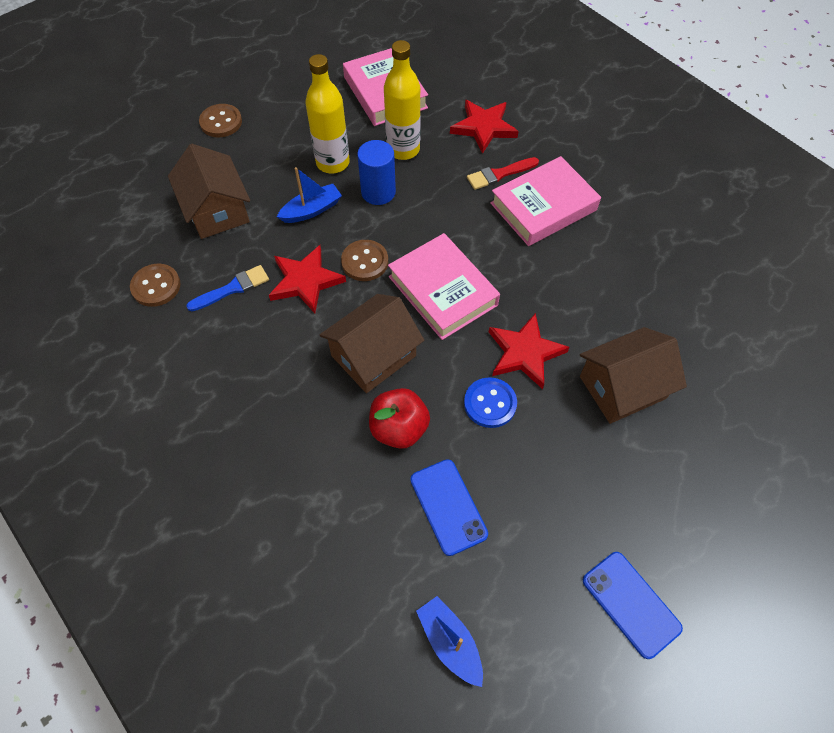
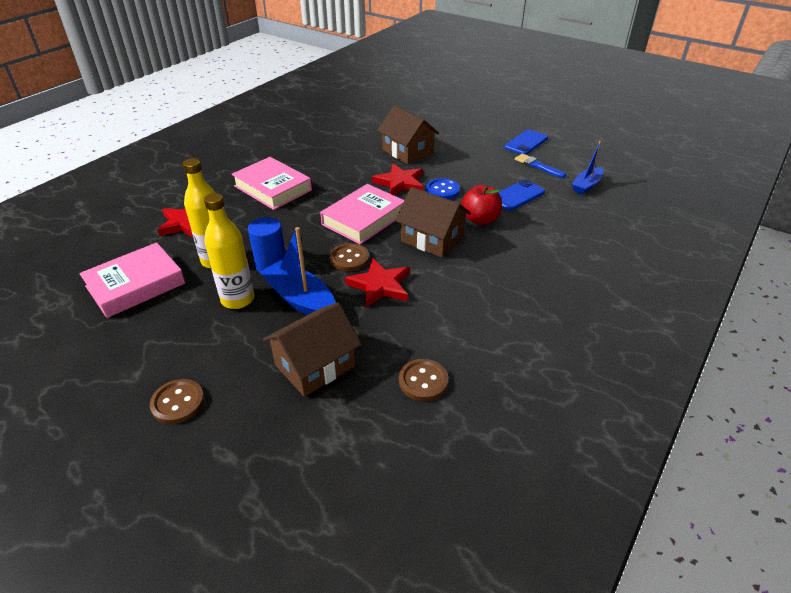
camera: 105 degrees left, 20 degrees down
(232, 288) = (404, 327): blue brush -> blue brush (537, 166)
(311, 210) = (300, 300): blue boat -> blue boat, size x1.55
(499, 174) = (242, 209): red brush -> none

